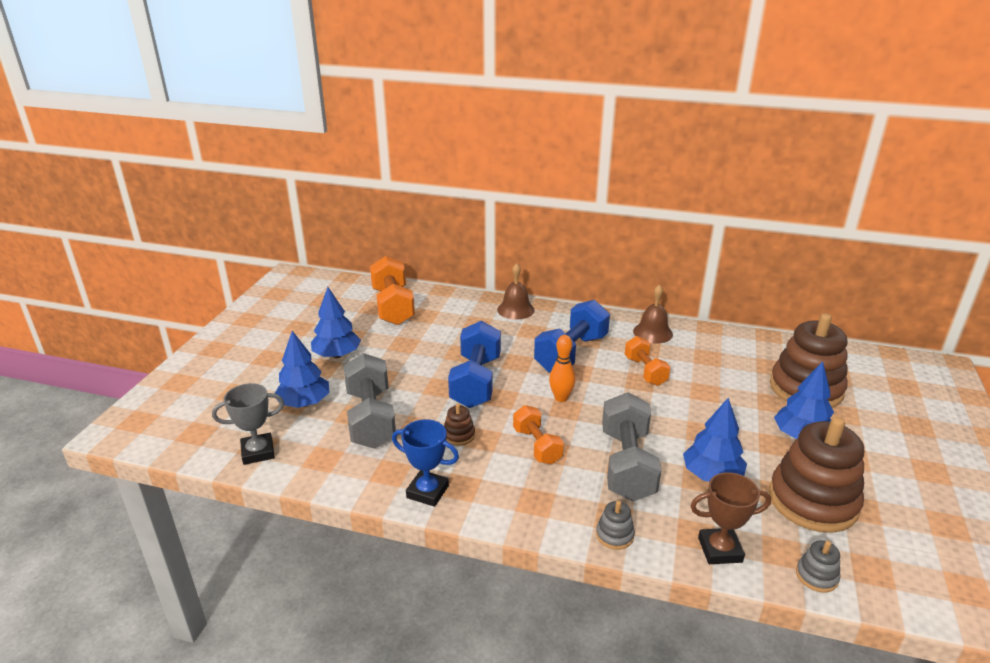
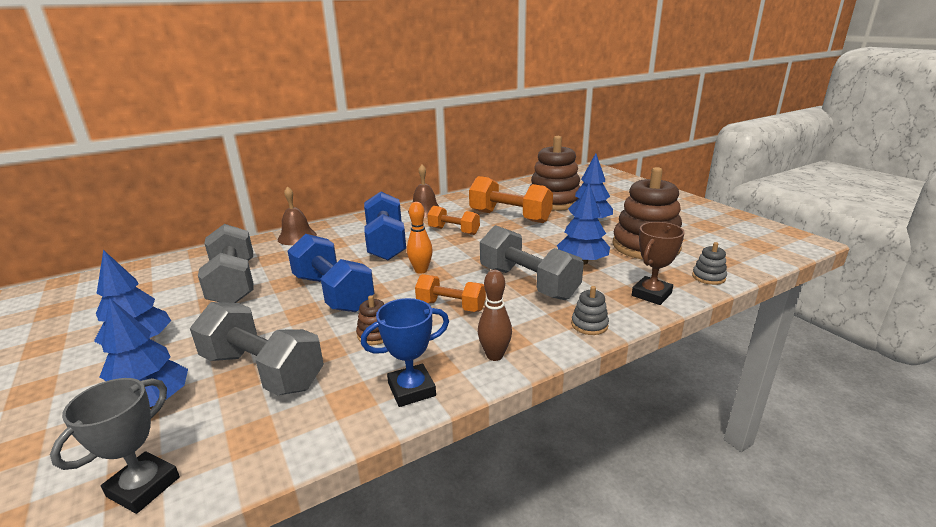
camera: 45 degrees left, 5 degrees down
(393, 306) = (160, 280): orange dumbbell -> orange dumbbell (510, 217)
(428, 334) = (233, 283): none -> grey dumbbell
(508, 507) = (494, 355): none -> brown bowling pin

